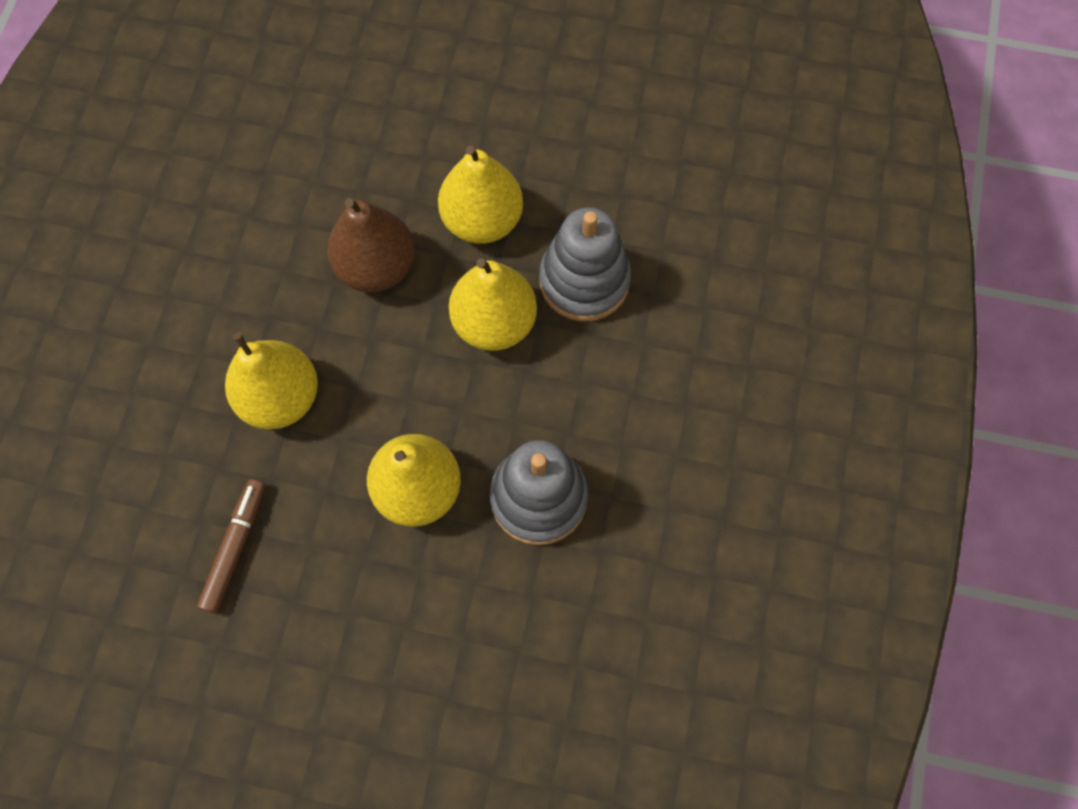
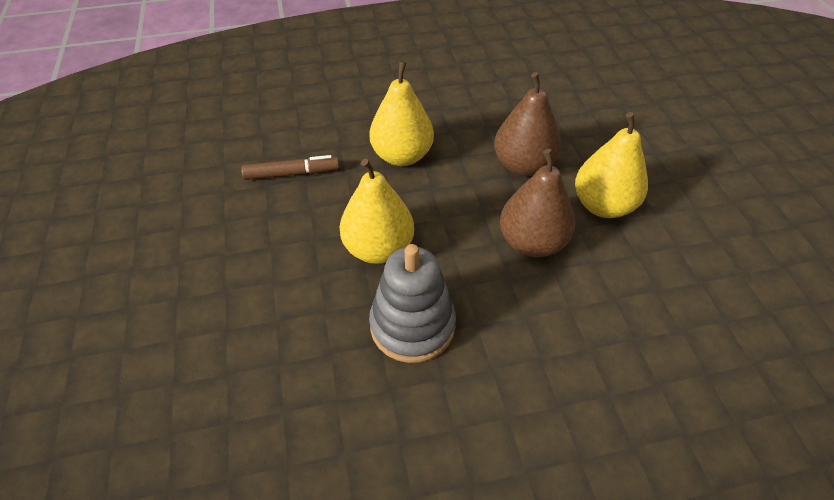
camera: 65 degrees right, 20 degrees down
(494, 323) = (532, 242): yellow pear -> brown pear
(584, 281) = (609, 285): grey stacking toy -> none

